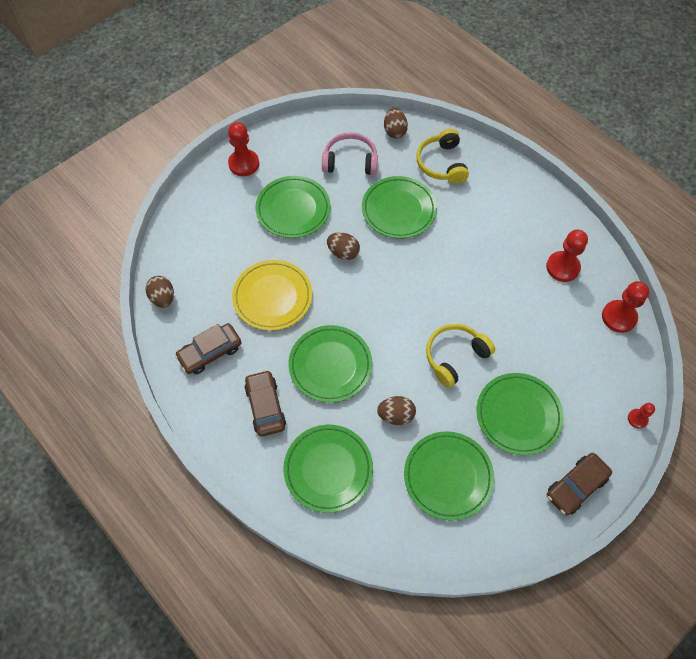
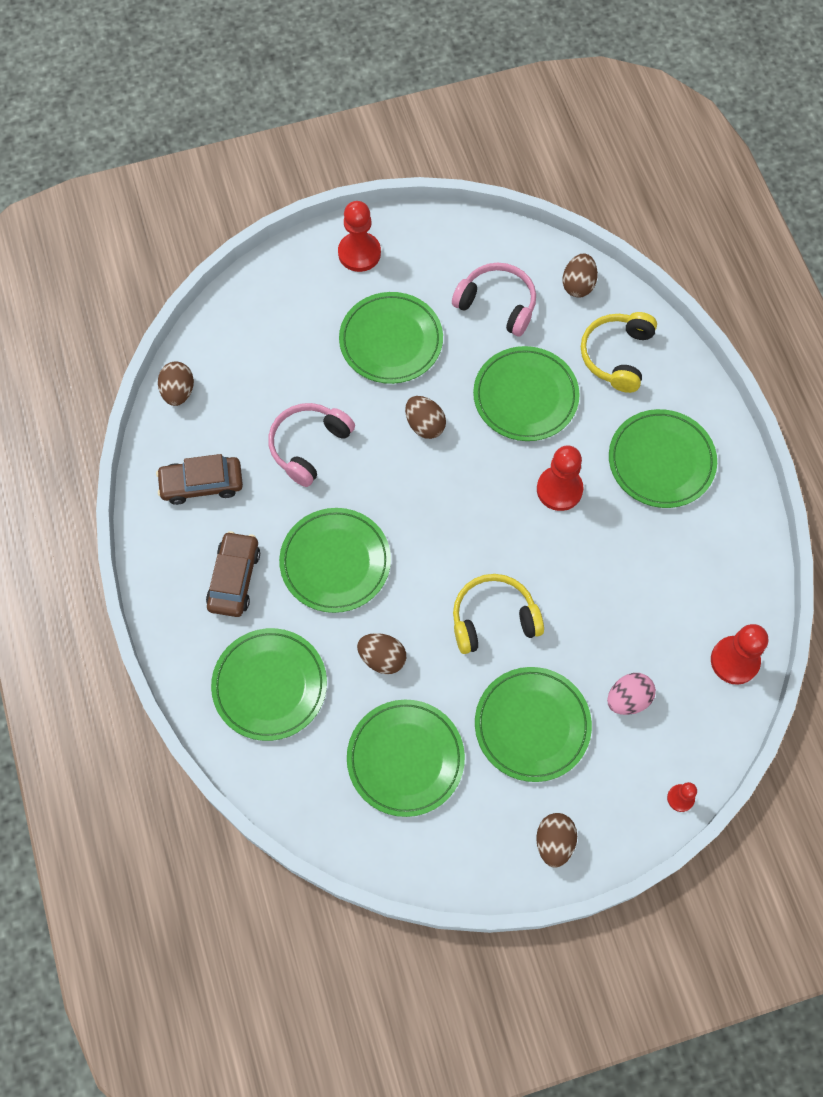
camera: 25 degrees right, 5 degrees up
(272, 297) = (309, 446): yellow plate -> pink headphones
(504, 215) = (661, 461): none -> green plate
(562, 267) = (698, 564): red pawn -> red pawn (559, 489)
(568, 370) = (628, 699): none -> pink egg
(576, 486) = (554, 842): brown car -> brown egg

